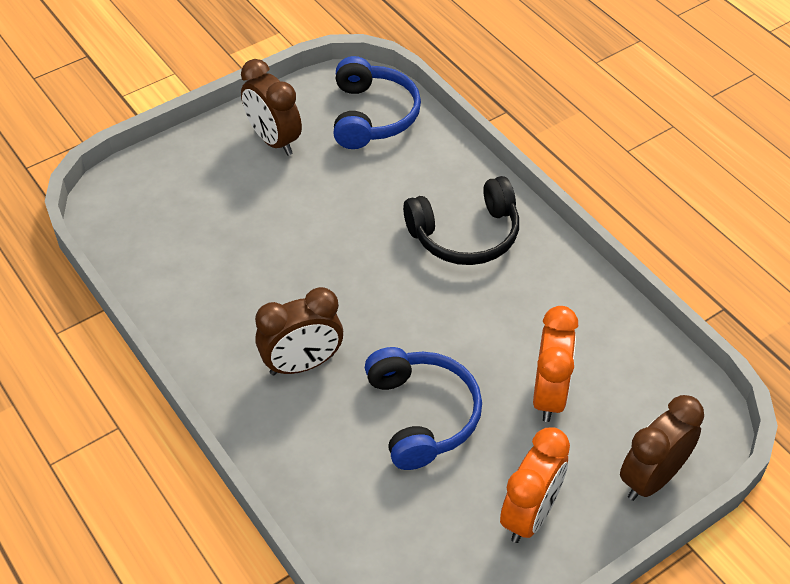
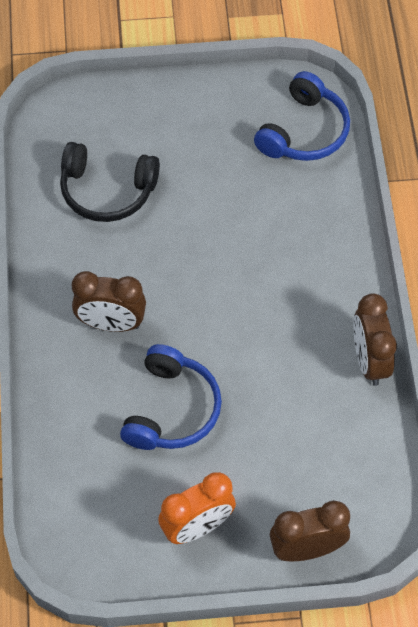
camera: 30 degrees right, 10 degrees up
(274, 140) = (210, 118): brown clock -> brown clock (369, 361)
(465, 235) = (306, 277): black headphones -> black headphones (107, 191)
(549, 395) = (277, 443): orange clock -> none

